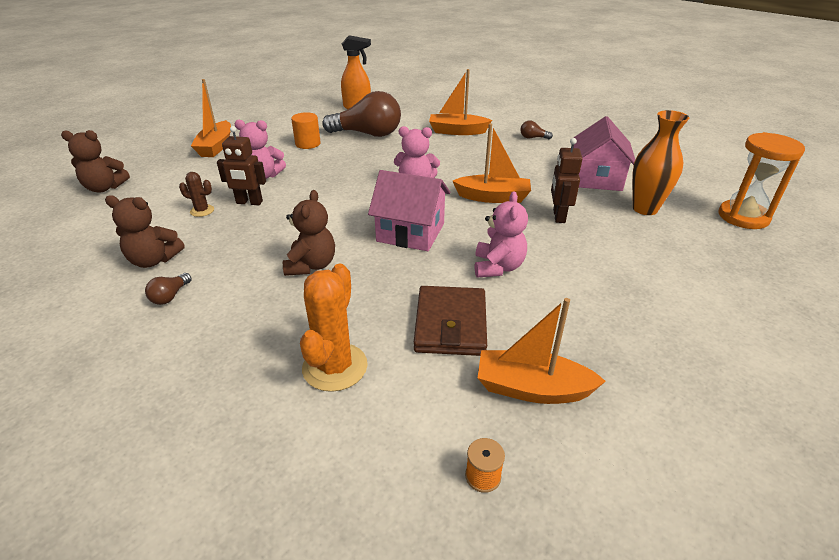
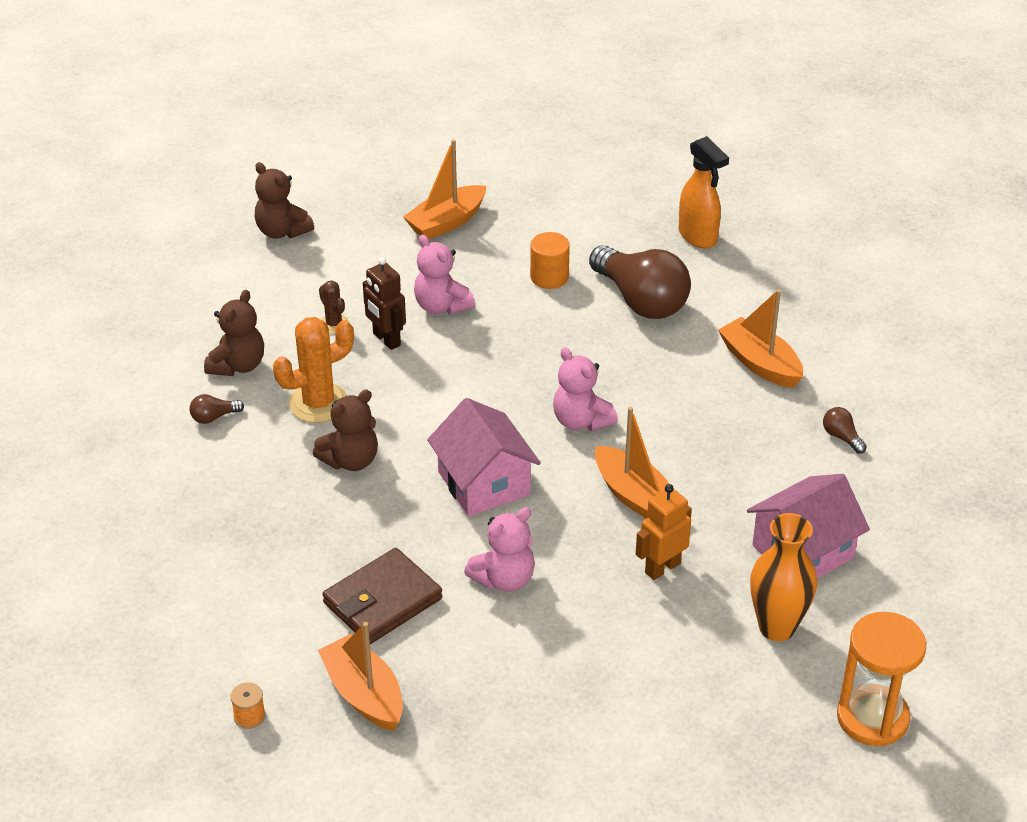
camera: 45 degrees right, 5 degrees up
(154, 260) = (238, 365): brown teddy bear -> brown teddy bear turned 120 degrees counterclockwise
(335, 367) = (256, 571): orange cactus -> orange cactus (318, 403)
(558, 216) = (662, 568): brown robot -> orange robot

